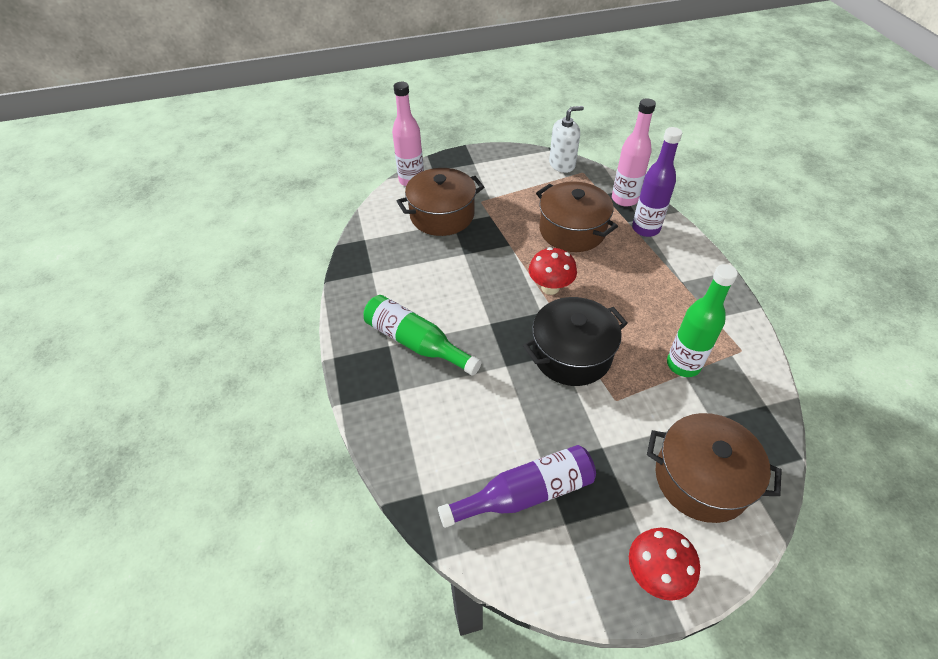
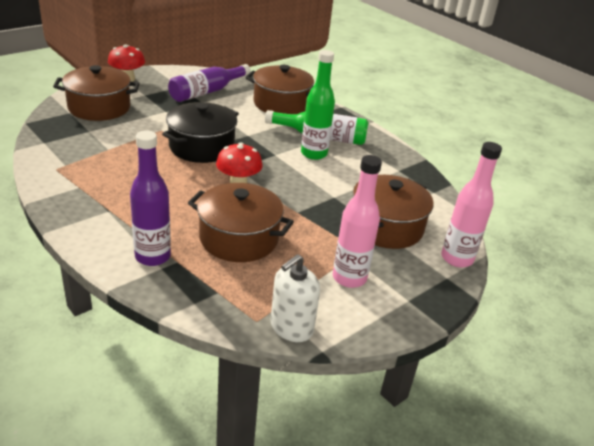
camera: 150 degrees right, 15 degrees down
(424, 429) = (281, 104): none -> brown pot
(624, 199) = (186, 290): pink bottle -> pink bottle (349, 278)
(683, 365) = (109, 154): green bottle -> green bottle (314, 154)

